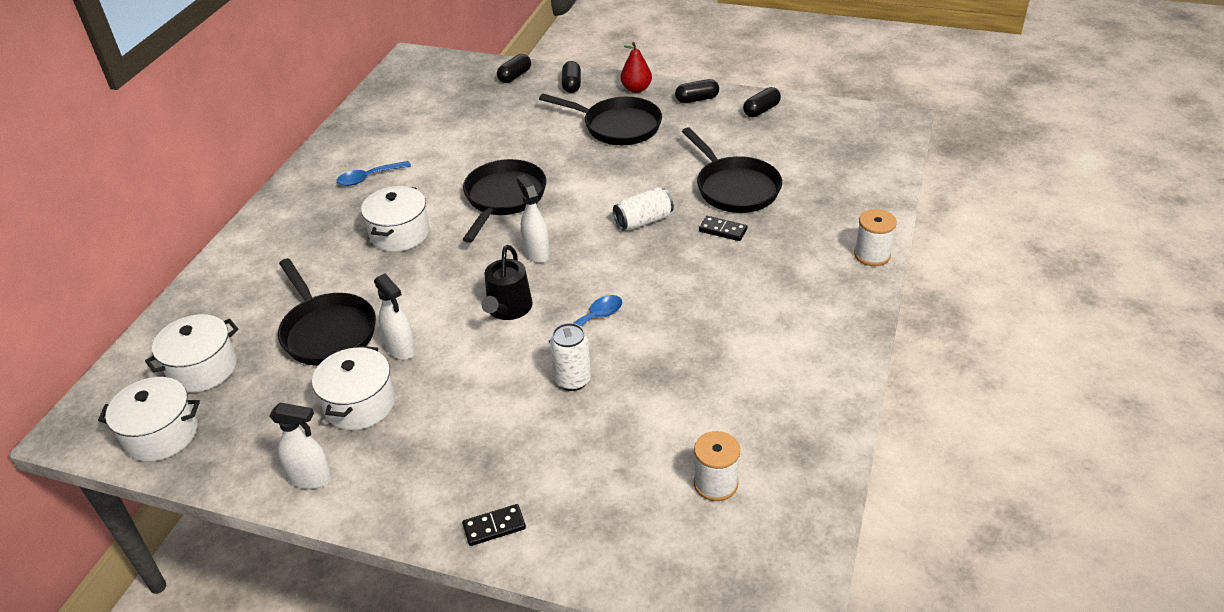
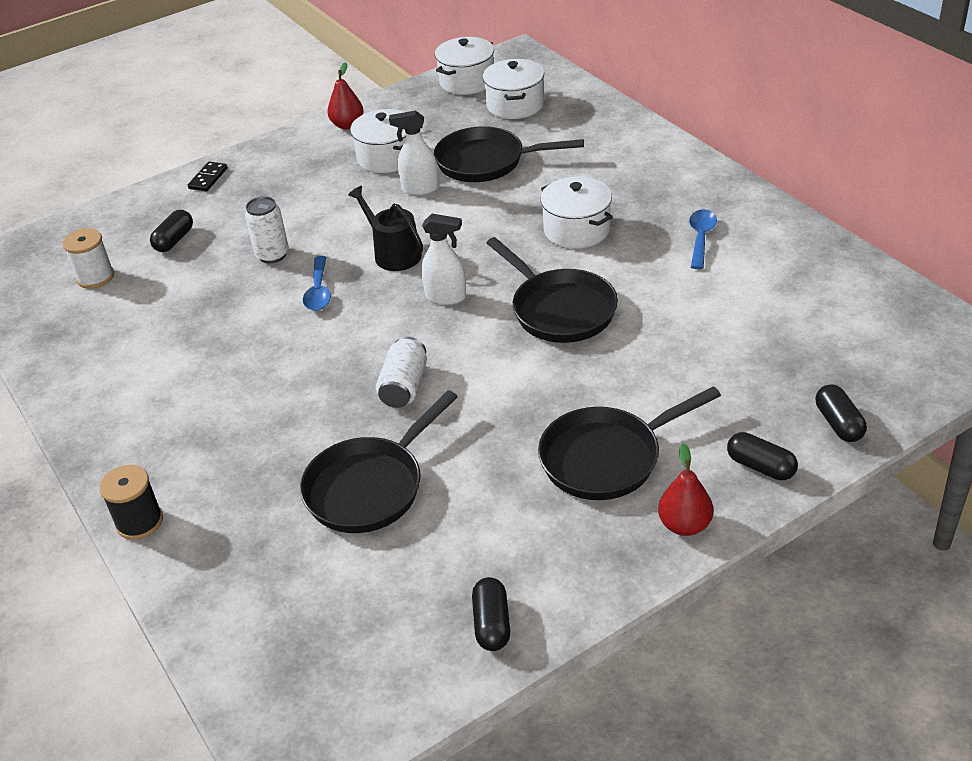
camera: 130 degrees right, 0 degrees up
(311, 478) = (347, 125): white spray bottle -> red pear
(697, 99) = (592, 572): black capsule -> black capsule (174, 240)
(723, 230) = (318, 434): black domino -> none
(734, 188) = (369, 487): black pan -> black pan turned 60 degrees counterclockwise
(872, 255) = (139, 522): white spool -> black spool

